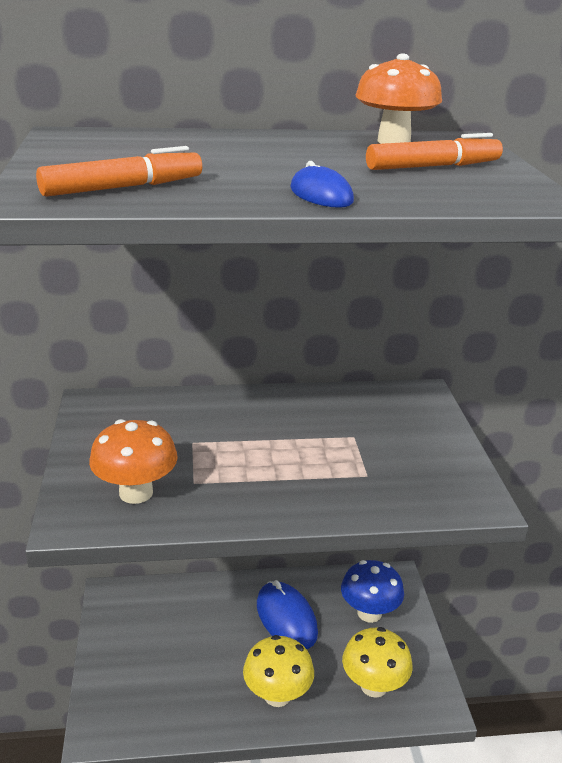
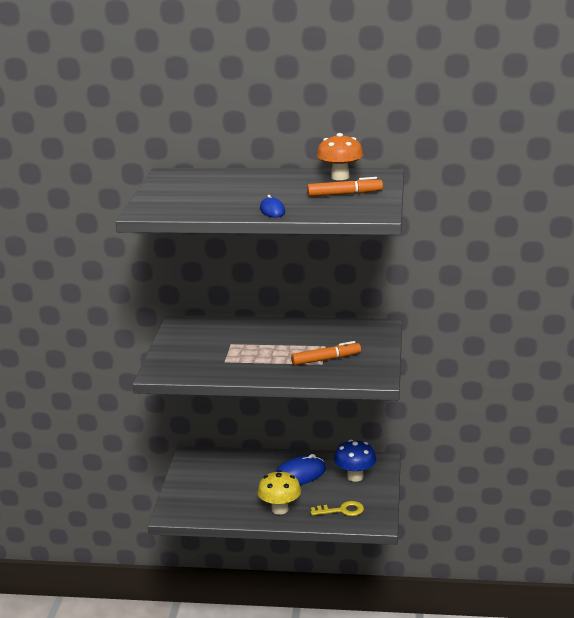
camera: 15 degrees right, 5 degrees down
(123, 188) = (183, 206): orange marker -> orange marker (326, 359)
(136, 493) = (192, 364): orange mushroom -> none
(286, 618) = (299, 475): blue mouse -> blue mouse turned 75 degrees clockwise
(373, 686) = (341, 510): yellow mushroom -> yellow key

